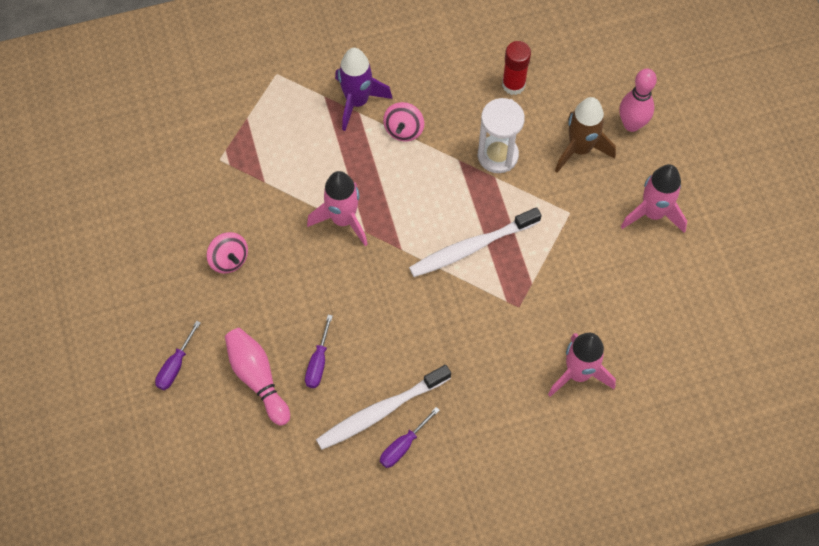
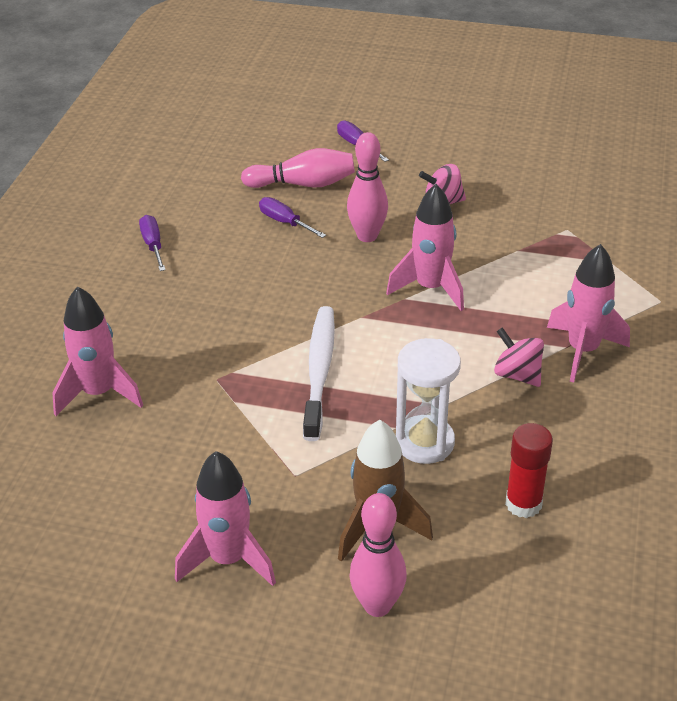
camera: 120 degrees right, 25 degrees down
(303, 292) = (367, 236): none -> pink bowling pin
(357, 101) = (582, 351): purple rocket -> pink rocket
(381, 411) = (199, 243): white toothbrush -> none

